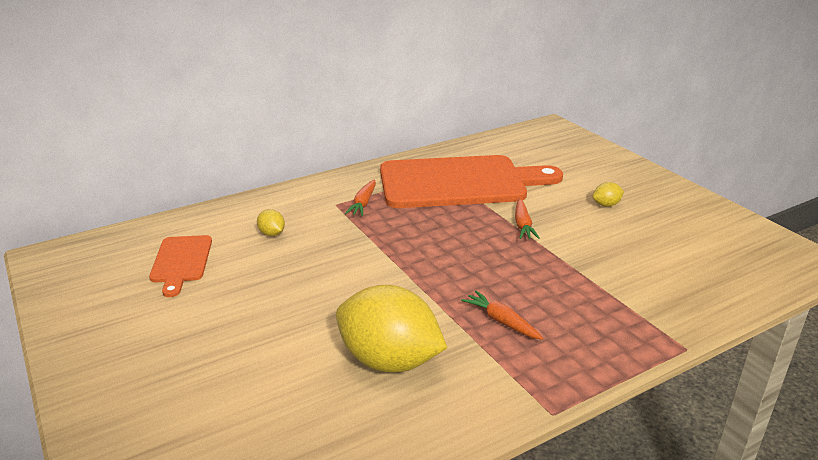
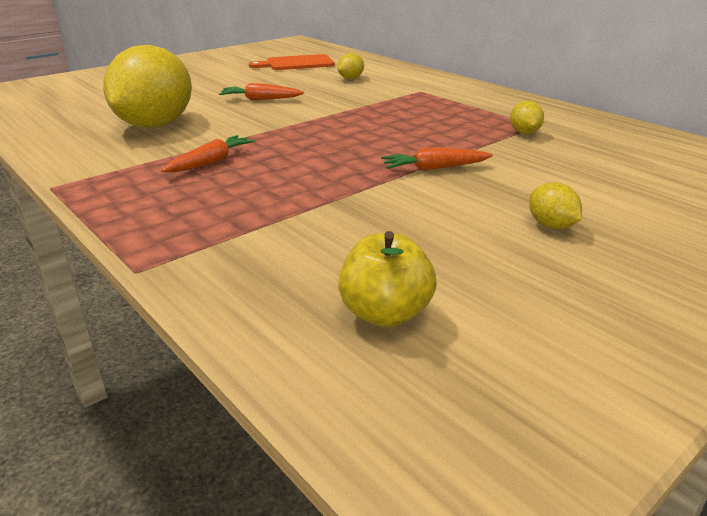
camera: 80 degrees right, 0 degrees up
(363, 203) = (430, 99): orange carrot -> orange carrot (261, 99)
(459, 182) = (524, 133): orange cutting board -> yellow lemon
(707, 265) = (385, 313): none -> yellow apple

